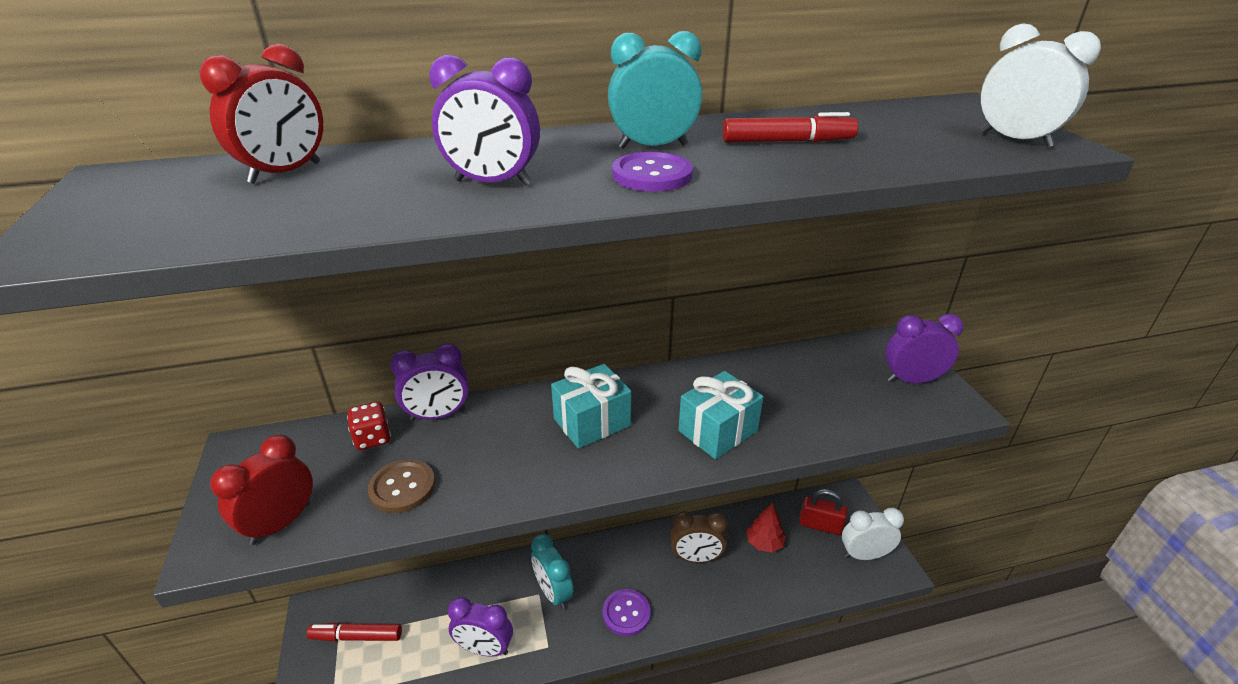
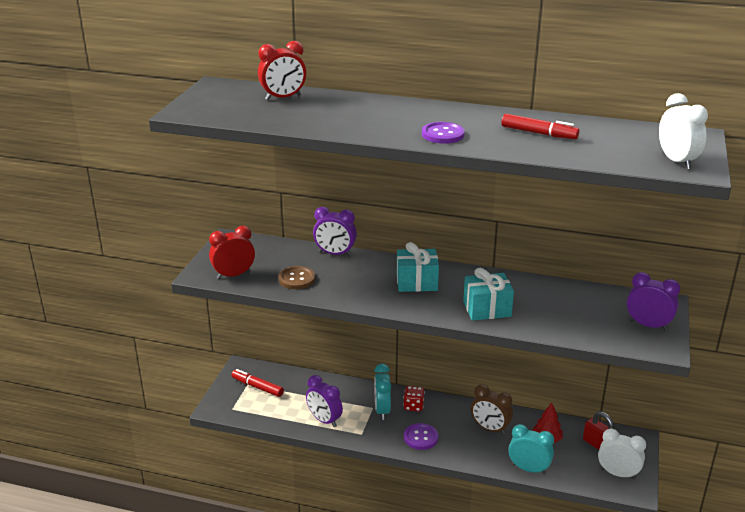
camera: 30 degrees right, 5 degrees down
(373, 438) = (295, 254): red dice -> red dice (413, 406)
(492, 183) = (366, 122): purple clock -> none
(653, 146) = (463, 120): turquoise clock -> turquoise clock (529, 469)

